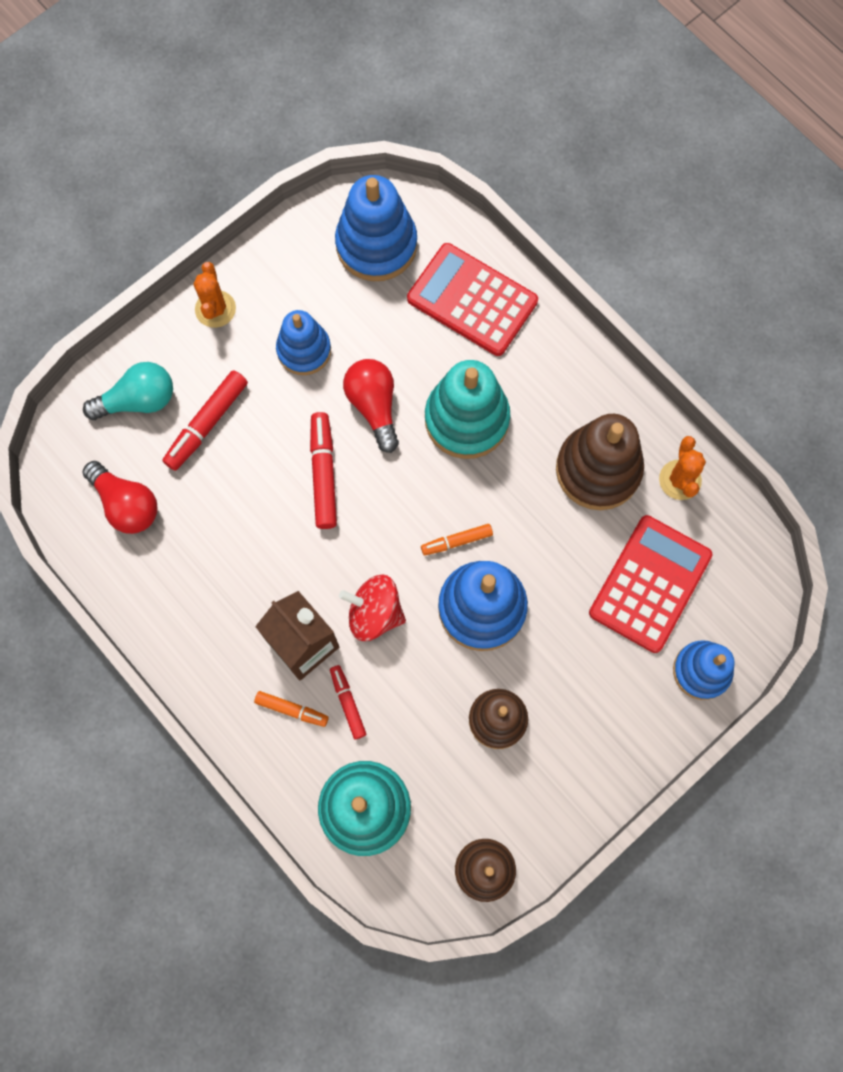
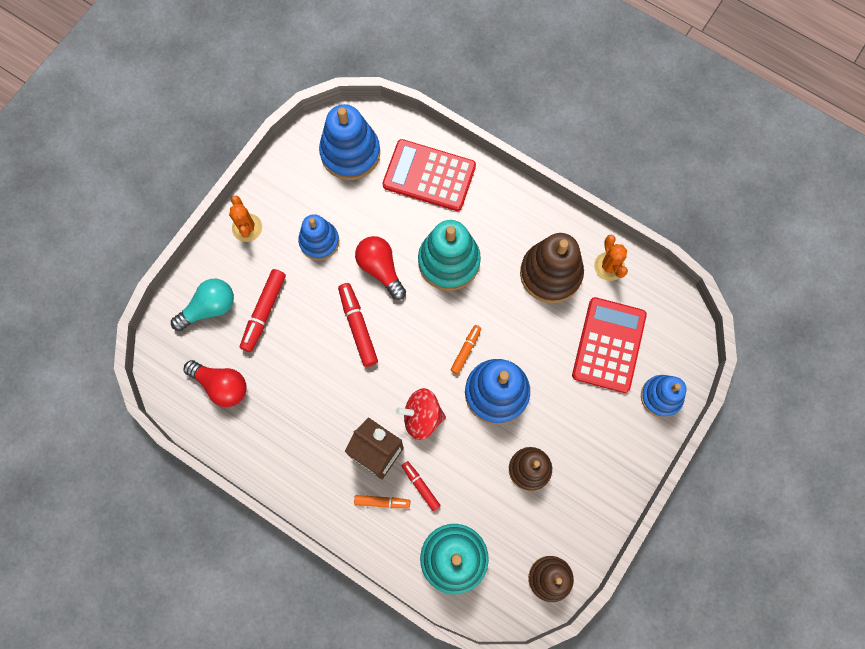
camera: 15 degrees left, 0 degrees up
(456, 541) = (465, 350): orange marker -> orange marker turned 150 degrees clockwise

